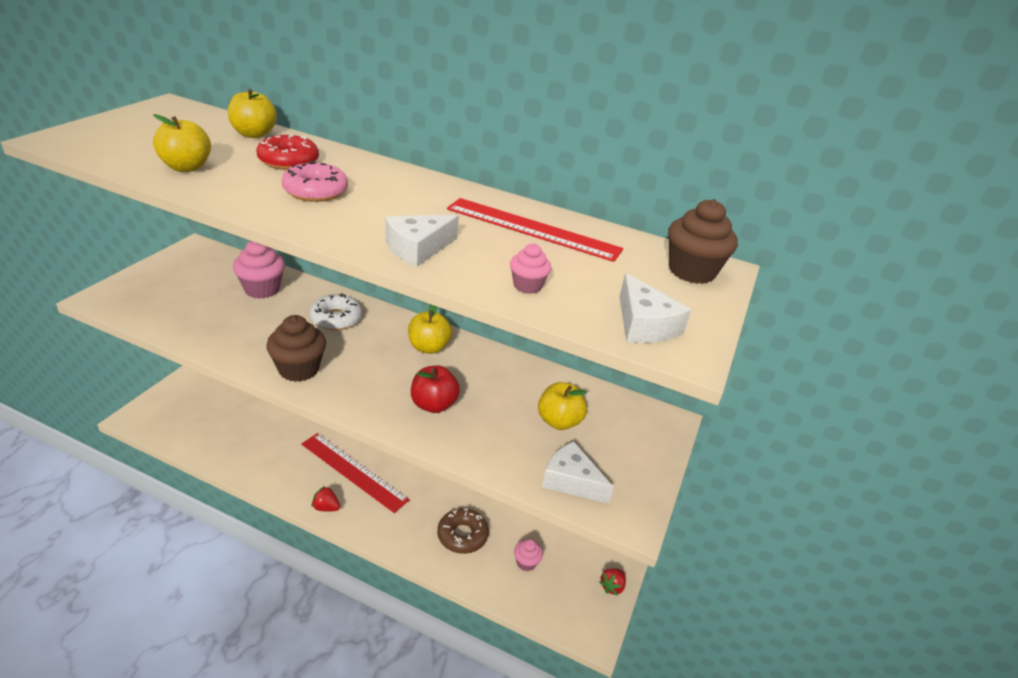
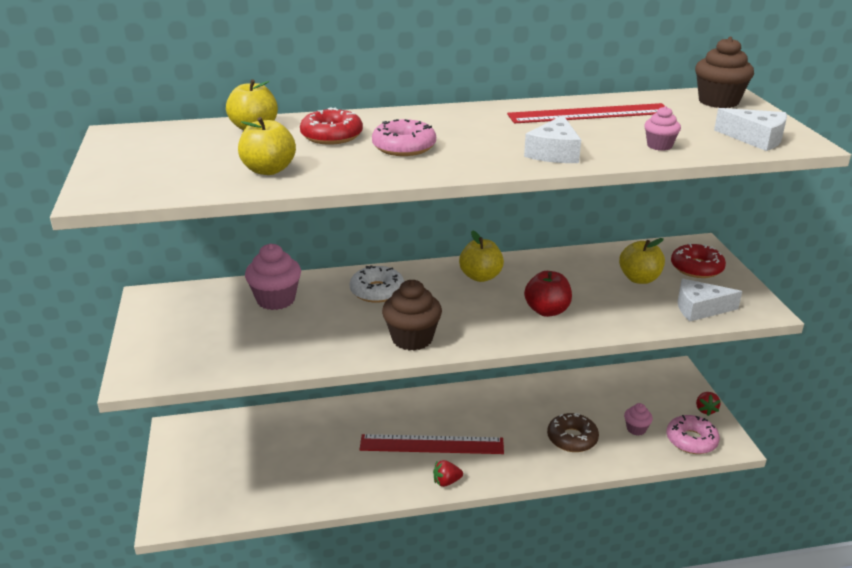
camera: 30 degrees left, 5 degrees down
(562, 605) = (691, 440): none -> pink donut
(630, 441) = (696, 268): none -> red donut

